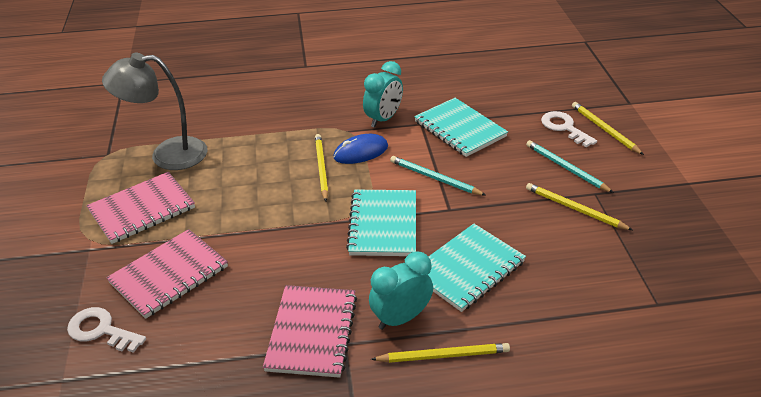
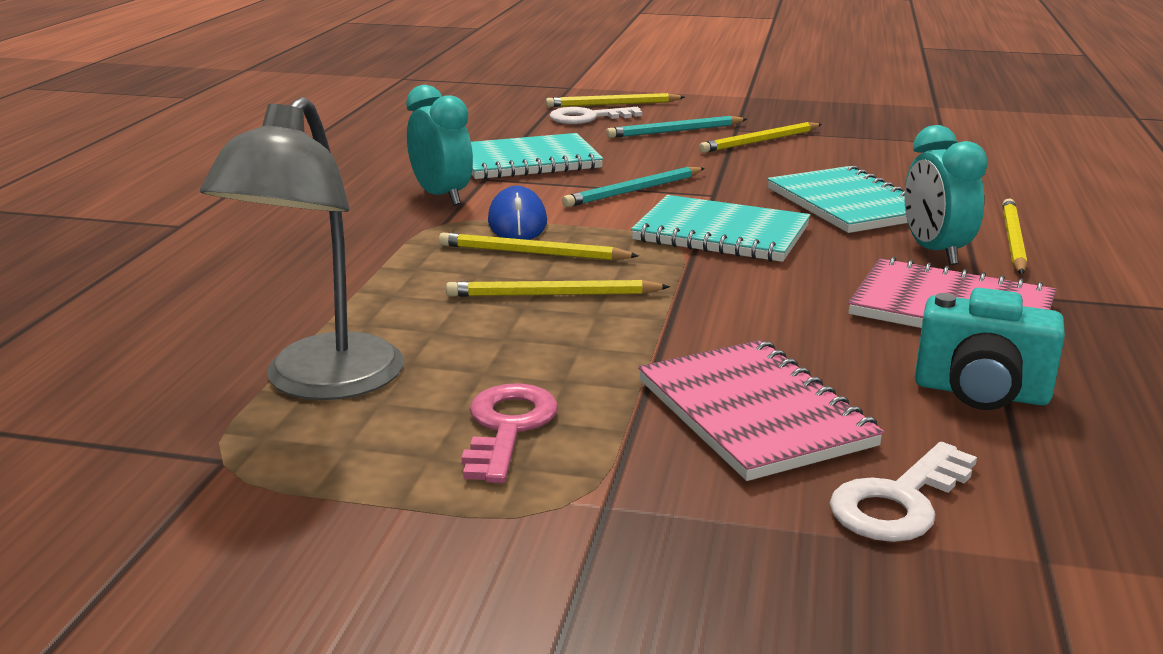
camera: 70 degrees left, 15 degrees down
(142, 209) = (507, 427): pink notebook -> pink key
(209, 351) = (980, 393): none -> turquoise camera
(273, 188) = (553, 295): none -> yellow pencil

